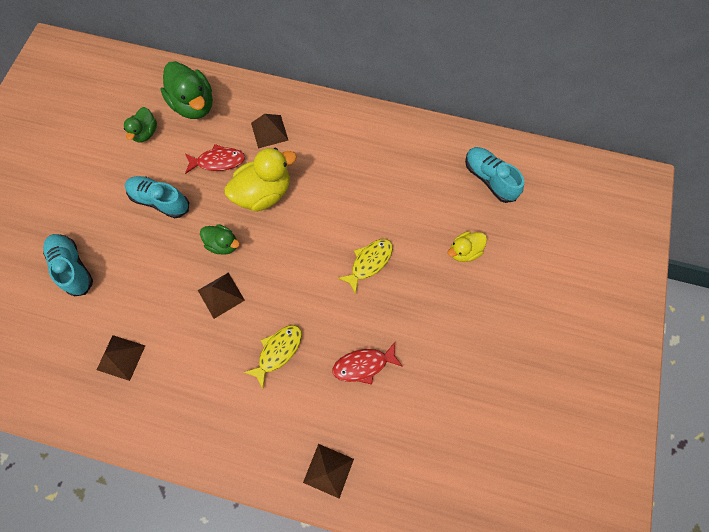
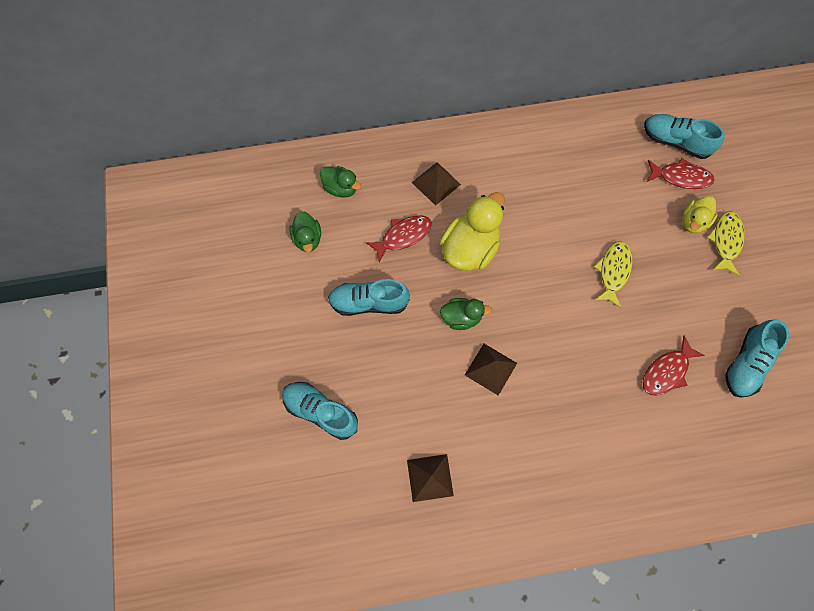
camera: 25 degrees left, 0 degrees up
(194, 105) = (341, 188): green duck -> green duck, size x0.57
(278, 351) = (580, 397): yellow fish -> yellow fish (725, 241)
(328, 470) = (694, 484): brown pyramid -> none
(437, 390) = (746, 363): none -> turquoise shoe
(476, 210) = (681, 177): none -> red fish

